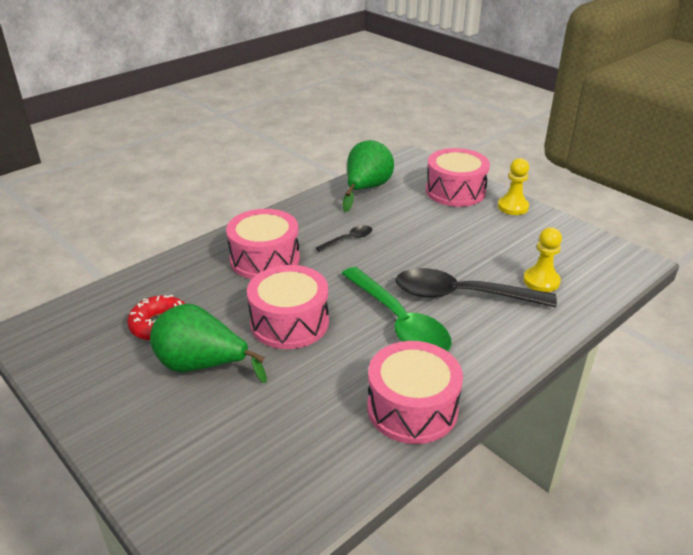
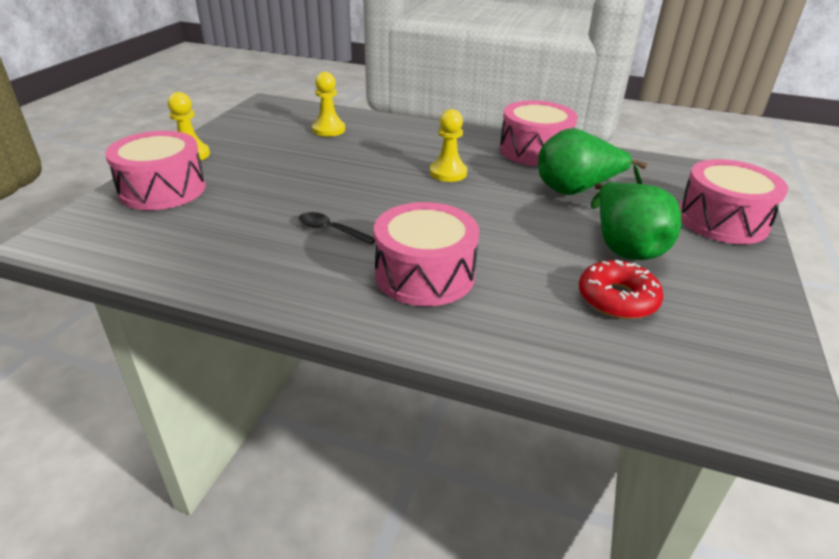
camera: 120 degrees left, 0 degrees up
(289, 322) = (512, 221): pink drum -> pink drum (722, 221)
(366, 189) = (181, 251): green pear -> green pear (577, 190)
(398, 321) = (448, 173): green spoon -> yellow pawn
(462, 295) = (381, 155): black spoon -> none

